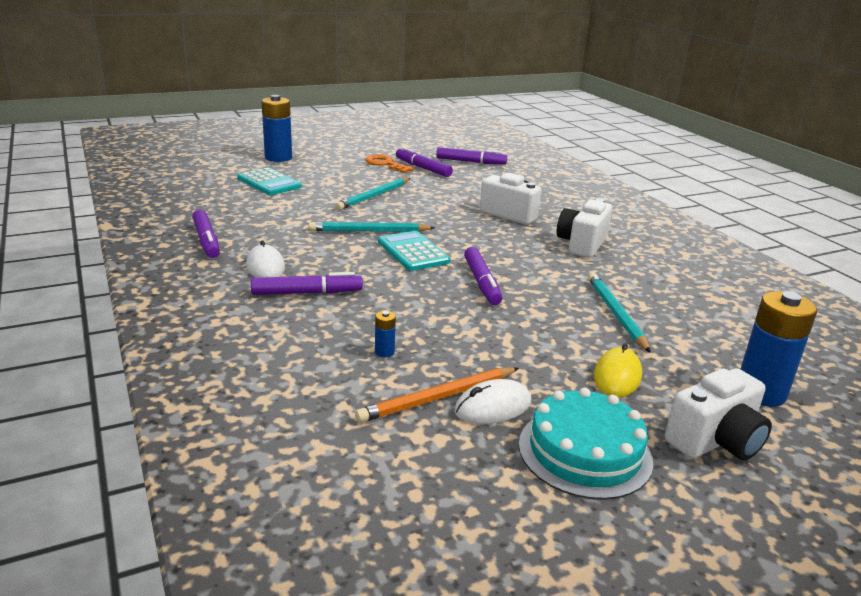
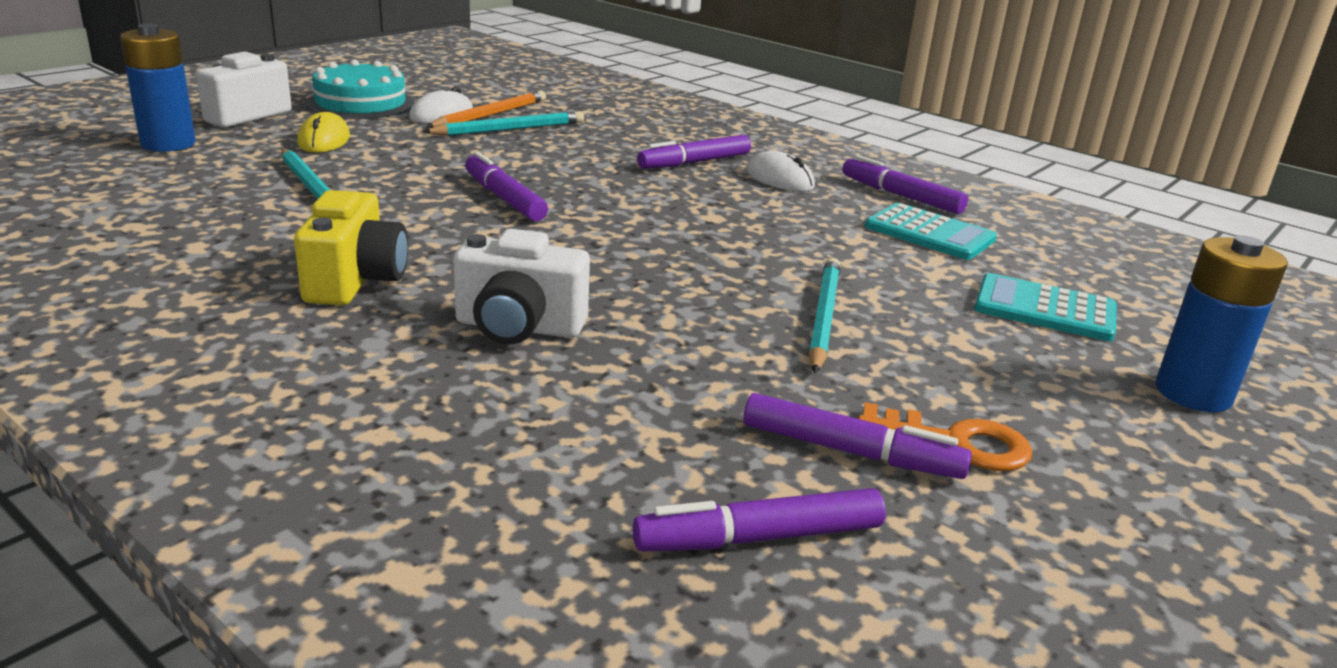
camera: 155 degrees right, 0 degrees up
(369, 231) = (730, 243): turquoise pencil -> turquoise pencil (509, 129)
(384, 352) = (561, 132): blue battery -> none
(413, 252) = (631, 222): turquoise calculator -> turquoise calculator (929, 233)
(581, 244) = (355, 281): white camera -> yellow camera

